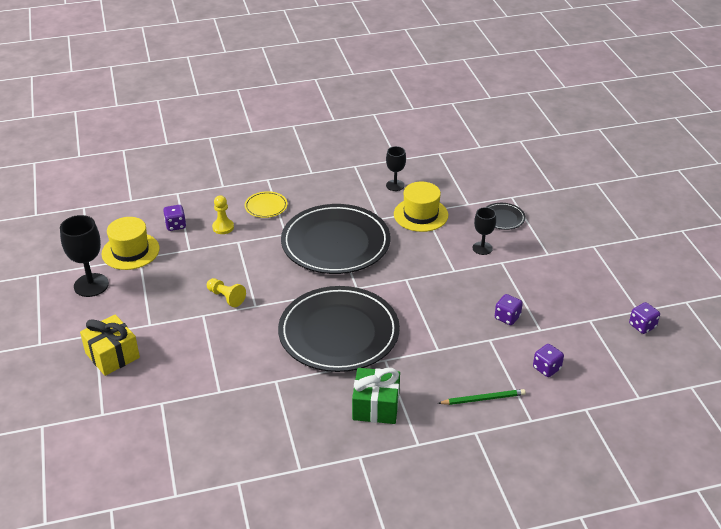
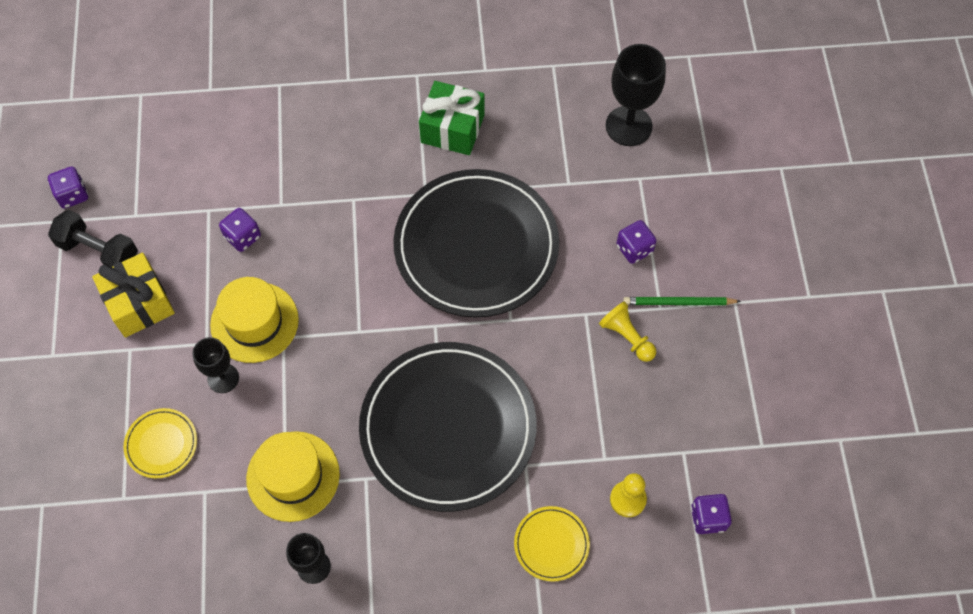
camera: 170 degrees left, 25 degrees up
(91, 285) = (830, 395): black goblet -> black goblet (628, 126)
(112, 355) = (780, 255): yellow gift -> yellow gift (139, 304)
(130, 251) = (778, 464): yellow hat -> yellow hat (254, 322)
(483, 399) = (323, 120): green pencil -> green pencil (678, 303)
(503, 218) = (161, 444): black plate -> yellow plate
(546, 368) = (228, 150): purple dice -> purple dice (634, 249)
(601, 298) = (99, 251): none -> black dumbbell

